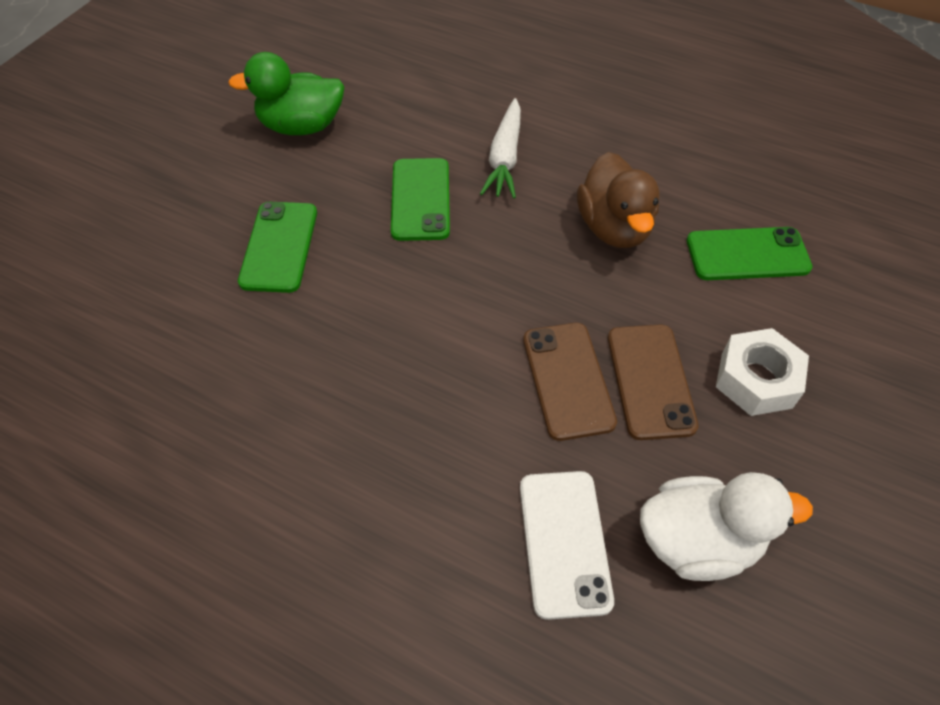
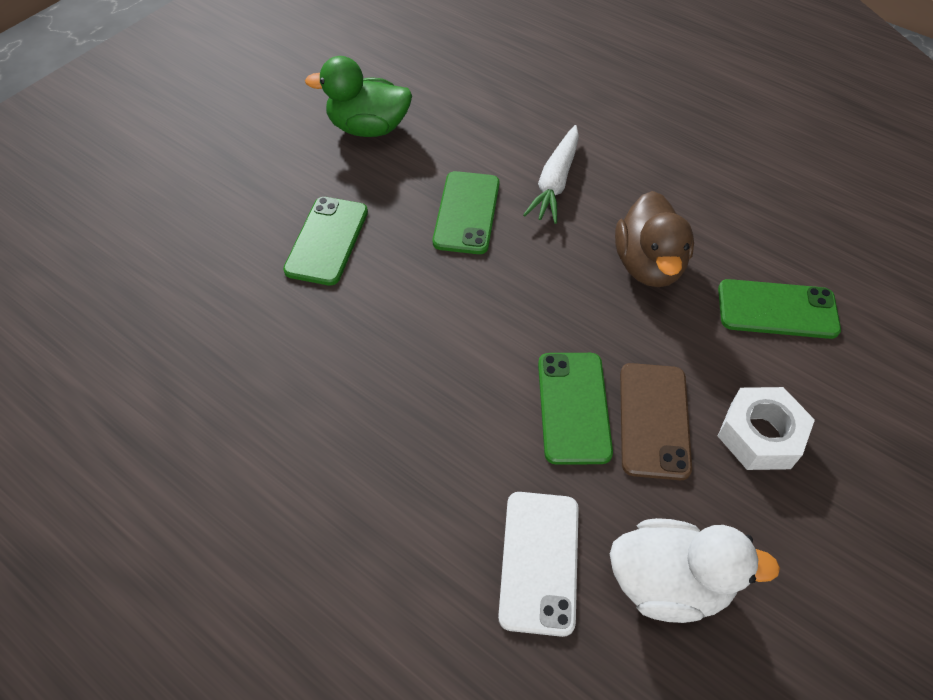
camera: 10 degrees right, 0 degrees up
(568, 380) = (573, 407): brown phone -> green phone

